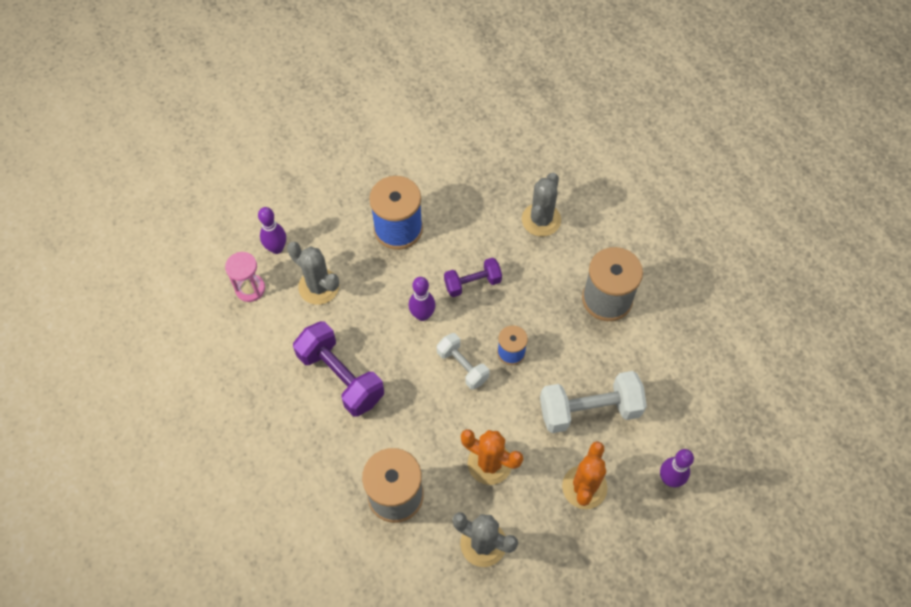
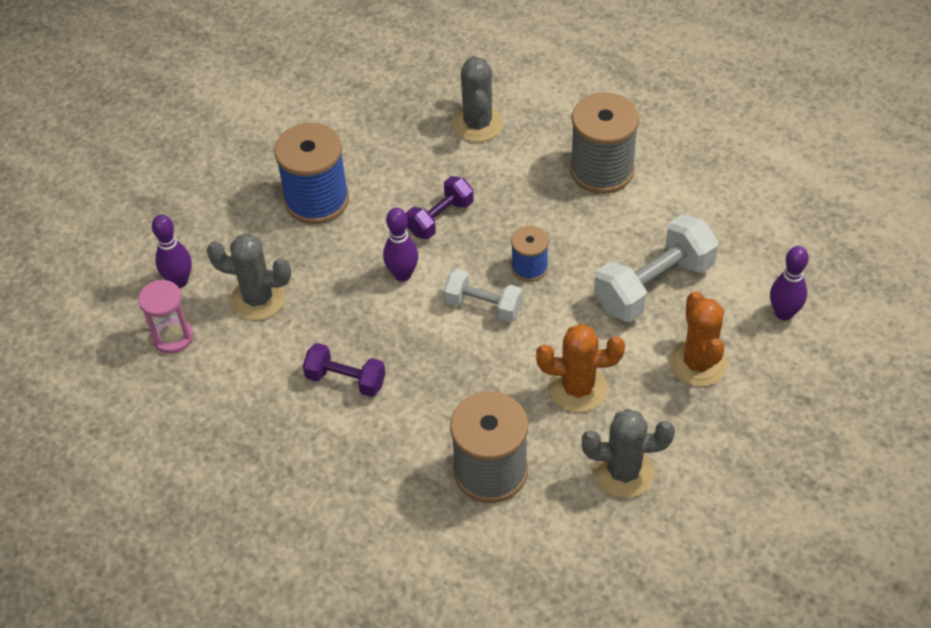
camera: 25 degrees left, 10 degrees down
(341, 377) = (346, 380): purple dumbbell -> purple dumbbell, size x0.60

